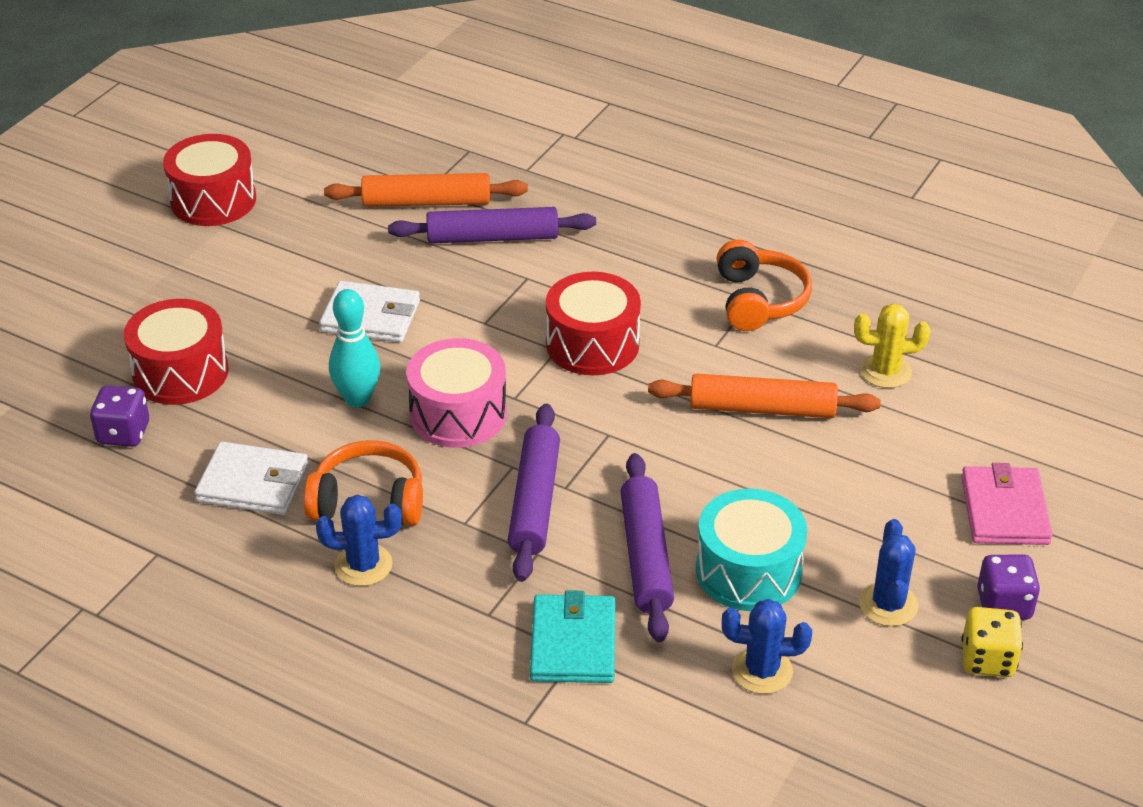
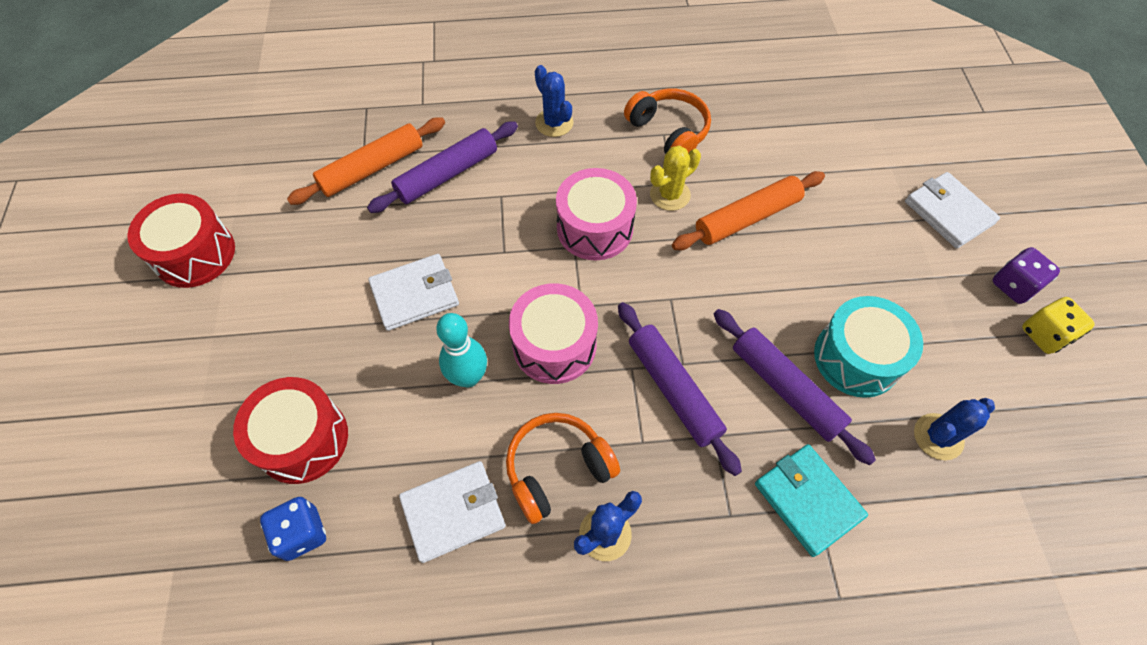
camera: 35 degrees left, 20 degrees up
(123, 433) = (302, 533): purple dice -> blue dice
(592, 344) = (594, 228): red drum -> pink drum
(885, 371) = (791, 146): yellow cactus -> yellow cactus (670, 195)
(888, 604) = (956, 329): blue cactus -> blue cactus (554, 123)
(1004, 510) = (948, 212): pink wallet -> white wallet

